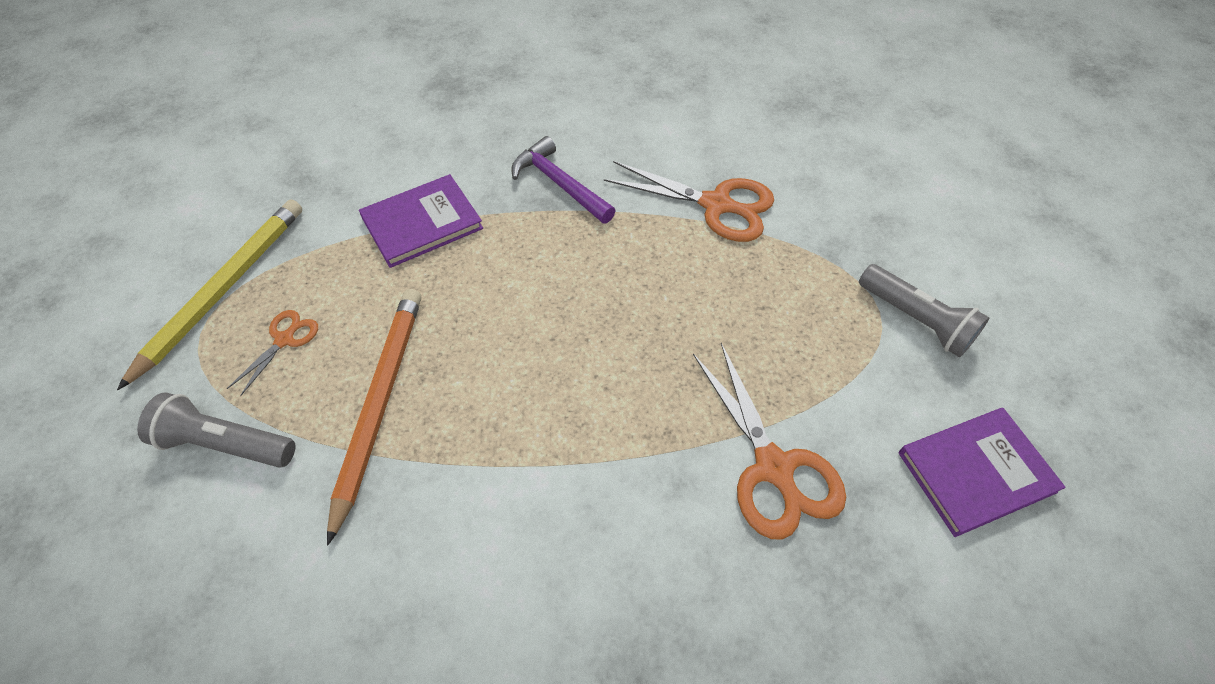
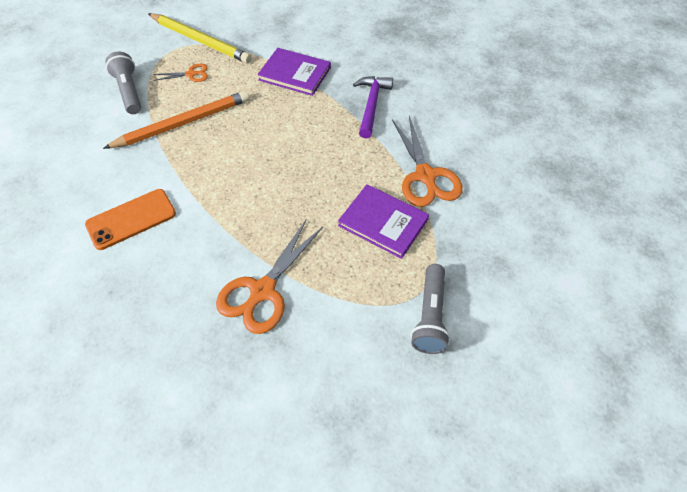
camera: 55 degrees right, 0 degrees up
(223, 290) = (200, 40): yellow pencil -> yellow pencil turned 45 degrees clockwise
(514, 577) = (131, 219): none -> orange phone
(976, 472) = (337, 396): purple book -> purple book (383, 222)

